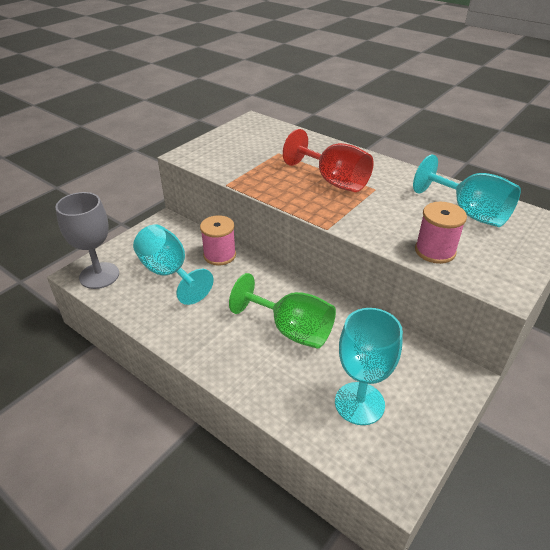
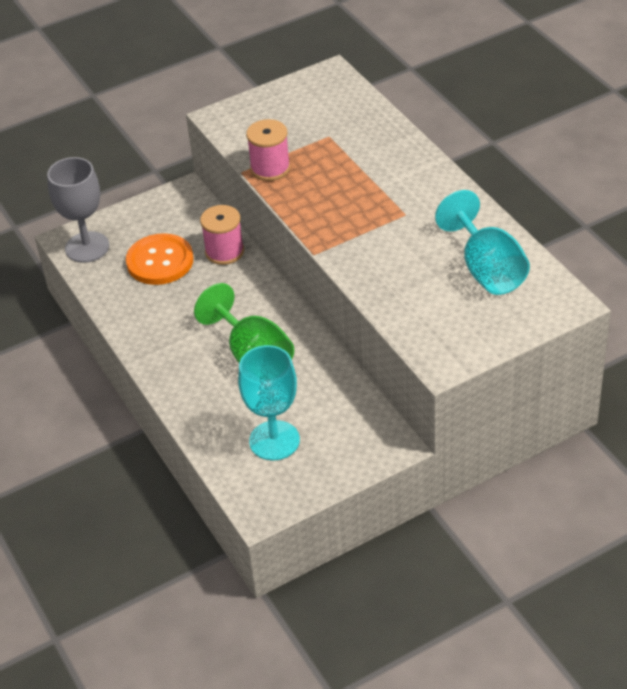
camera: 25 degrees right, 5 degrees up
(169, 273) = (160, 261): turquoise goblet -> orange button
(333, 181) = (365, 192): red goblet -> none
(435, 251) = (406, 306): pink spool -> pink spool (270, 168)

